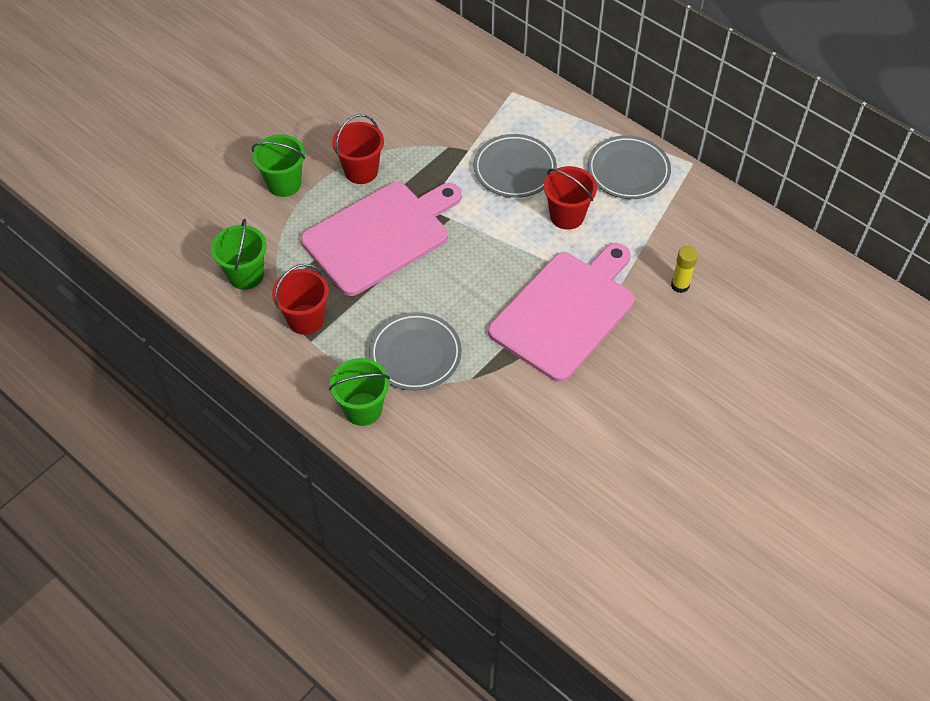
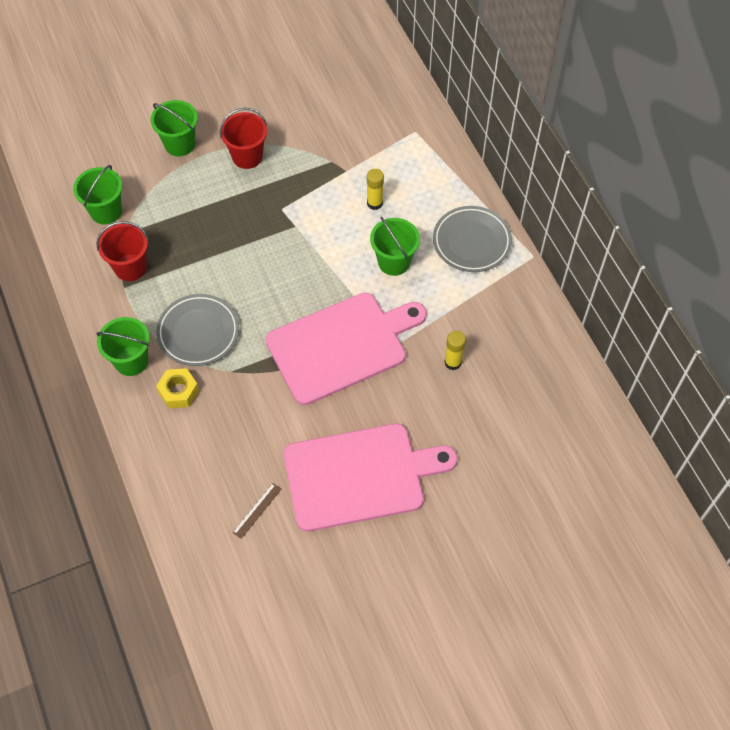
camera: 25 degrees right, 5 degrees up
(380, 235) = (230, 219): pink cutting board -> pink cutting board (360, 476)
(431, 419) = (178, 391): none -> yellow nut
(514, 169) = (374, 203): grey plate -> yellow glue stick
(567, 216) = (394, 262): red bucket -> green bucket
(581, 499) = (257, 510): none -> brown ruler

